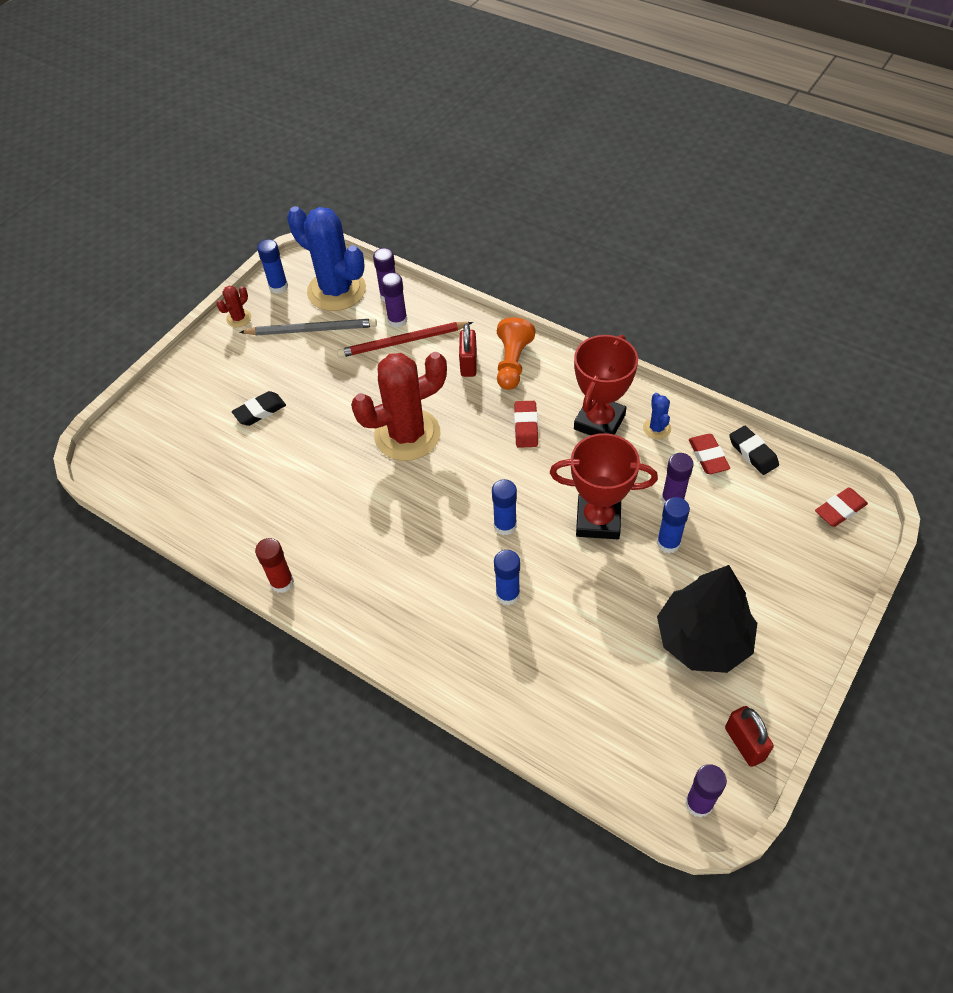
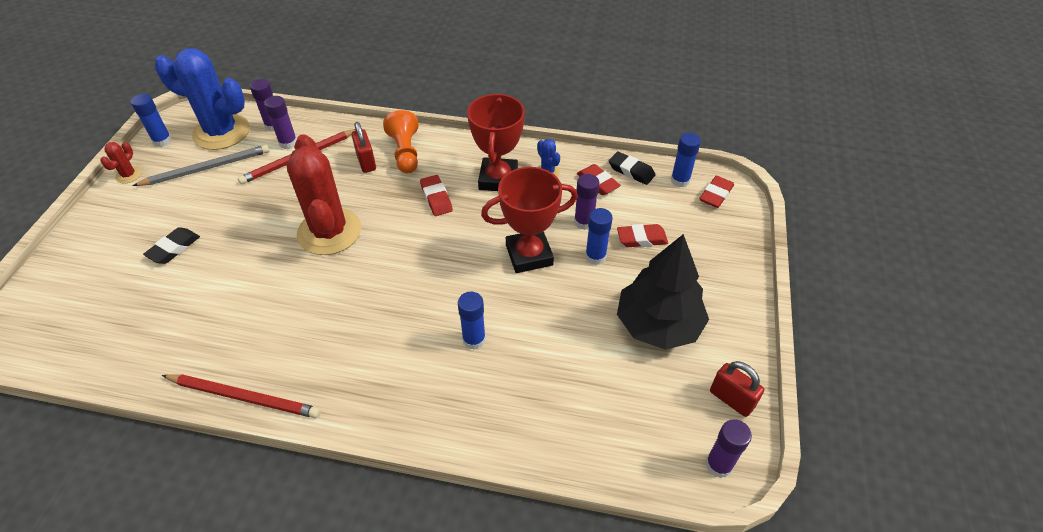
camera: 25 degrees left, 5 degrees down
(282, 582) = (244, 397): red glue stick -> red pencil
(407, 435) = (329, 232): red cactus -> red cactus turned 60 degrees counterclockwise
(505, 525) = (449, 282): blue glue stick -> blue glue stick (680, 180)
(728, 538) = (641, 239): none -> red eraser

